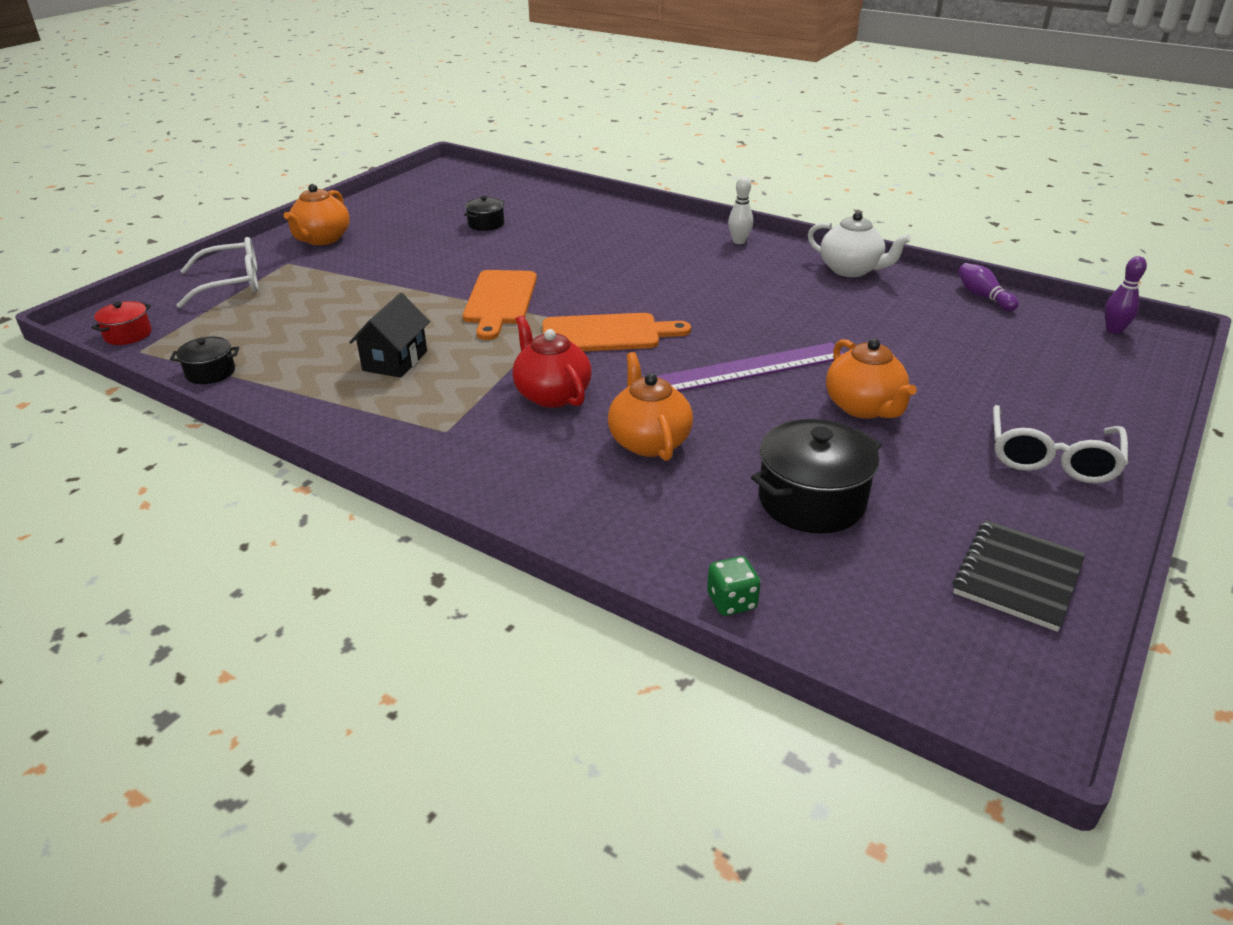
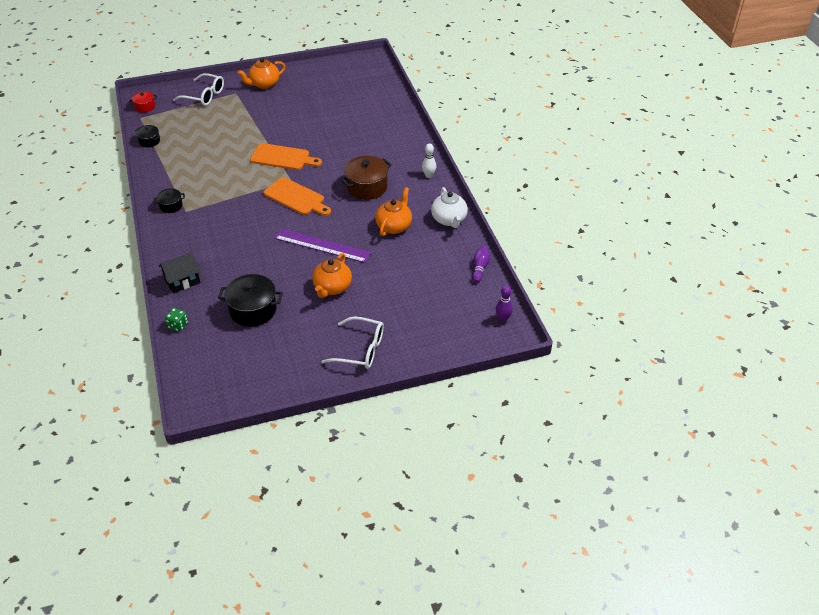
camera: 40 degrees right, 10 degrees up
(395, 361) = (209, 169): black house -> black house (182, 281)
(486, 224) = (338, 107): black pot -> black pot (171, 206)
(500, 301) = (283, 157): orange cutting board -> orange cutting board turned 120 degrees counterclockwise
(552, 394) = (238, 215): red teapot -> none
(649, 441) = (239, 255): orange teapot -> orange teapot (394, 226)
(685, 282) = (367, 187): none -> brown pot
(1017, 577) = (268, 376): black notebook -> none
(1051, 457) = (360, 349): white glasses -> white glasses turned 135 degrees counterclockwise

